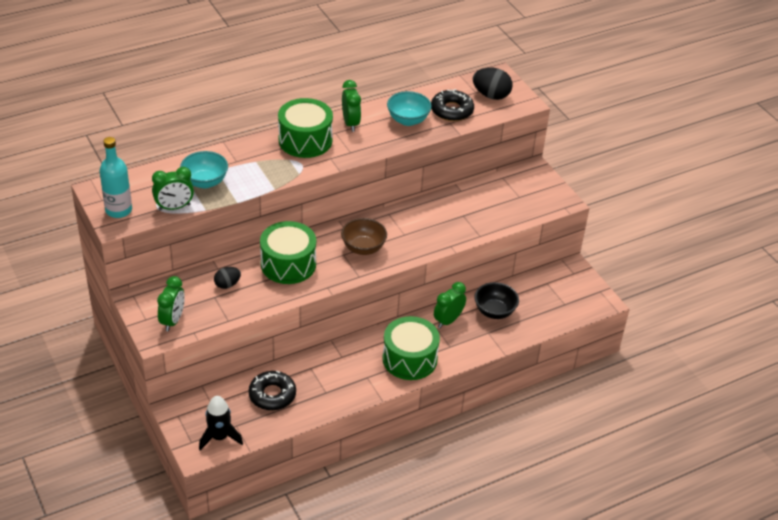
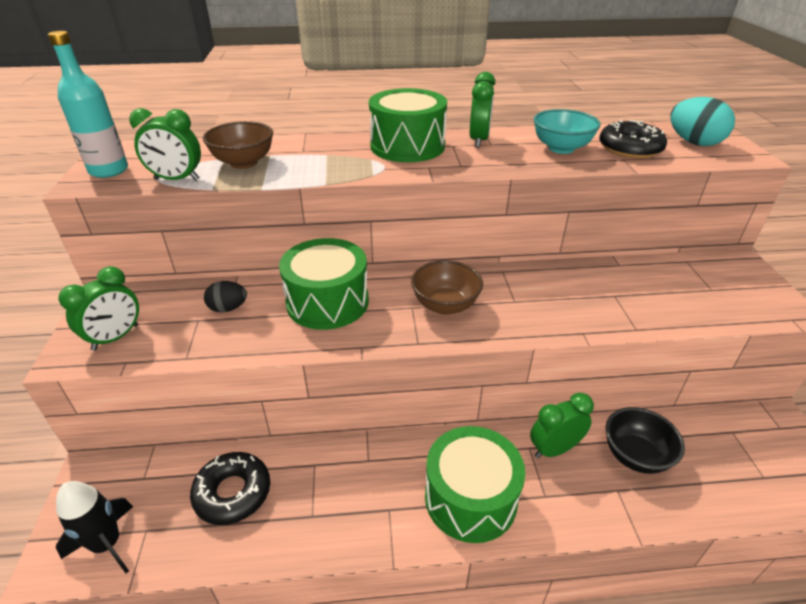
camera: 25 degrees right, 5 degrees down
(205, 182) = (244, 163): turquoise bowl -> brown bowl
(491, 95) = (694, 143): black egg -> turquoise egg

